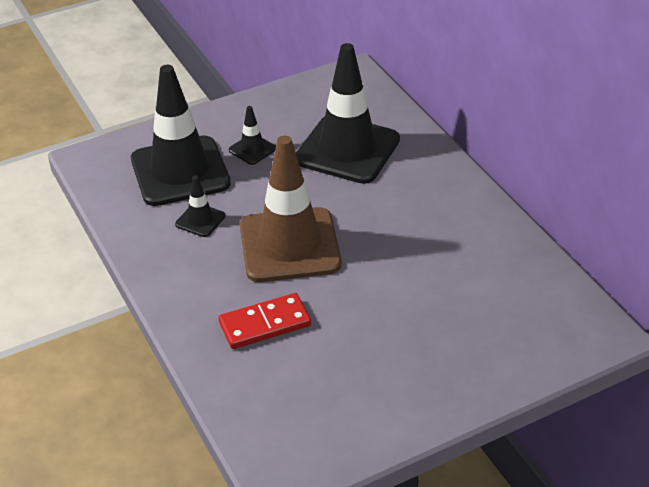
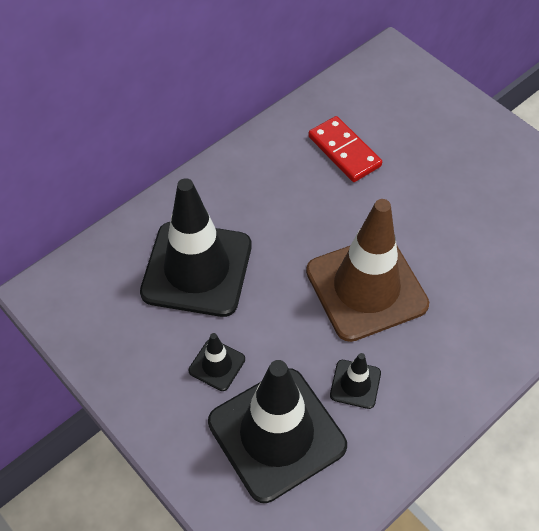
camera: 105 degrees left, 15 degrees up
(265, 324) = (480, 282): red domino -> red domino (344, 151)

